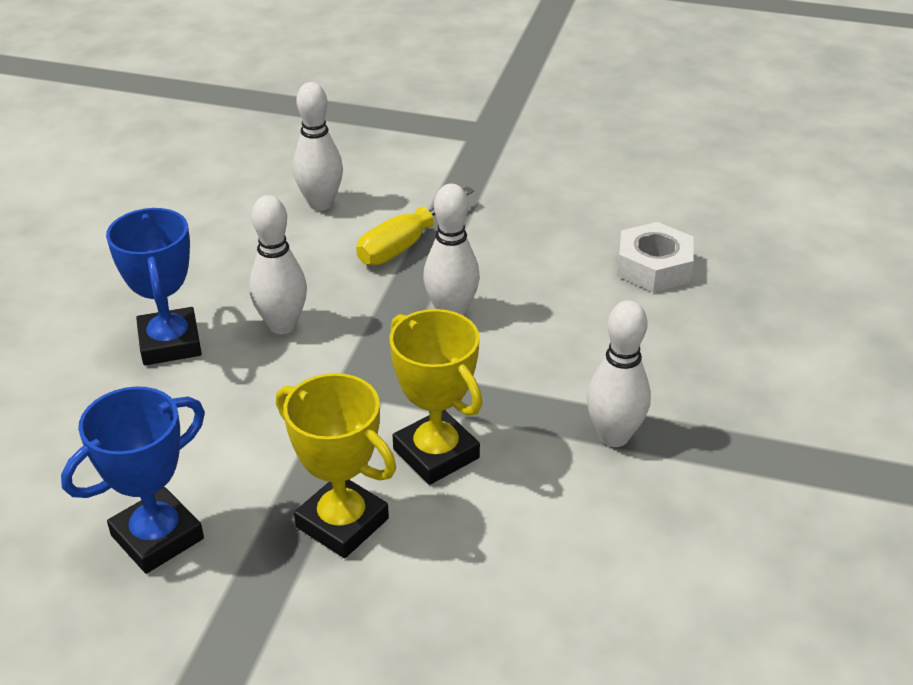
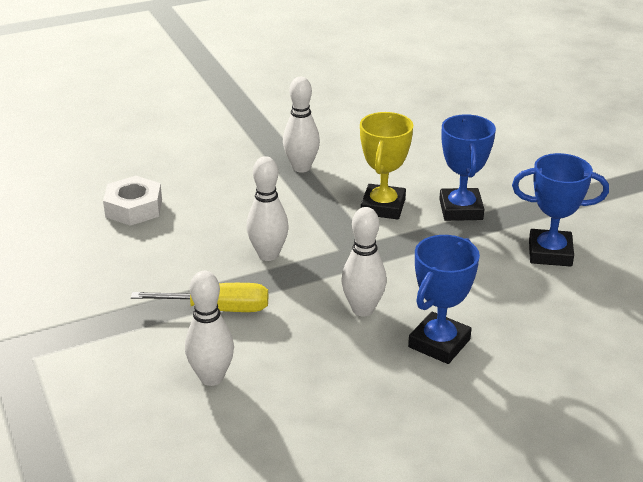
camera: 130 degrees left, 5 degrees down
(342, 522) = (460, 209): yellow trophy -> blue trophy

